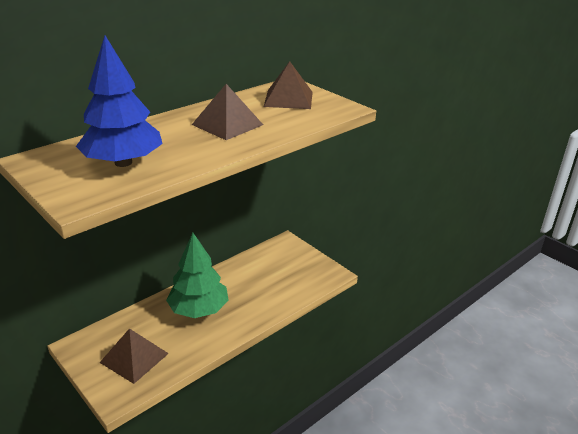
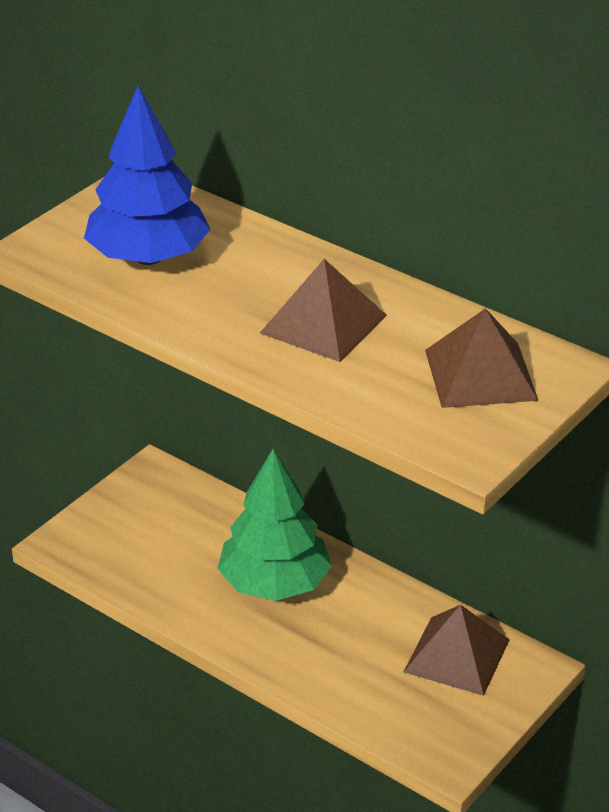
camera: 80 degrees right, 5 degrees up
(134, 357) = (142, 539): brown pyramid -> brown pyramid (457, 655)

